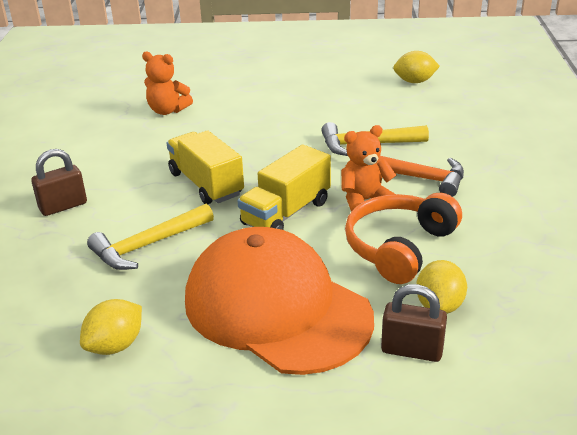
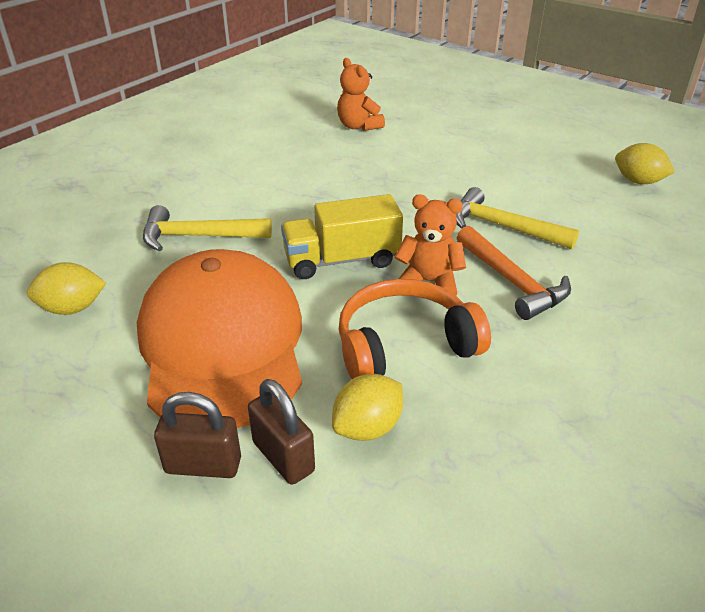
camera: 35 degrees right, 5 degrees up
(63, 206) = (182, 176): brown padlock -> brown padlock (203, 465)
(206, 184) = (308, 203): yellow truck -> none

